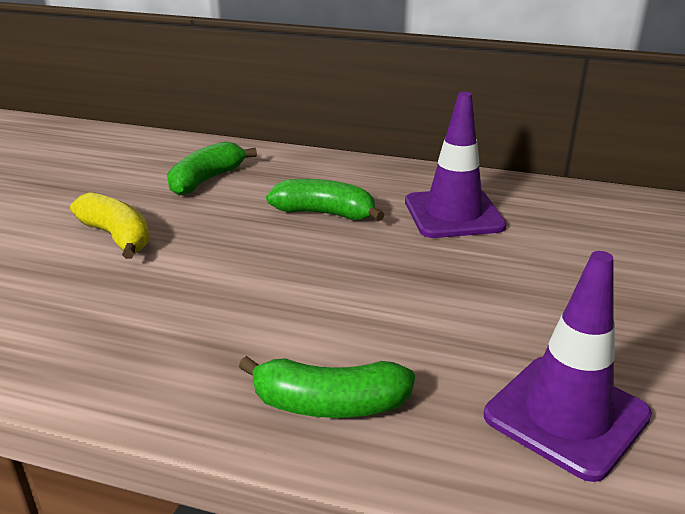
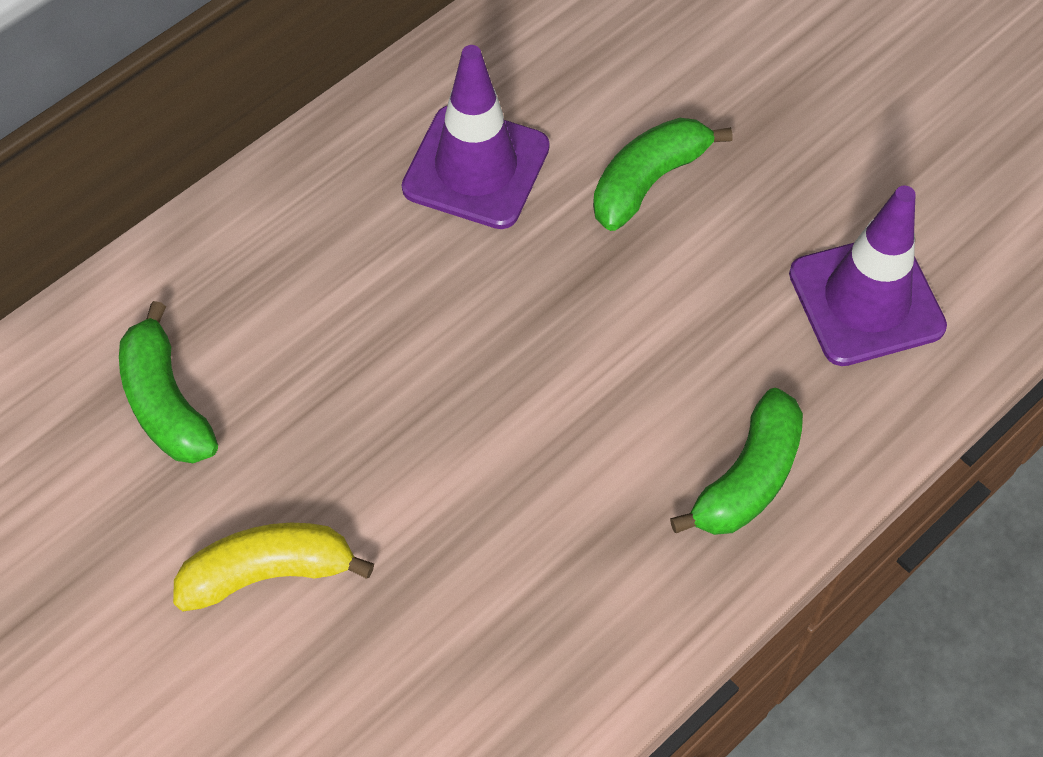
camera: 60 degrees left, 30 degrees up
(325, 213) = (376, 303): green banana -> green banana (648, 181)

